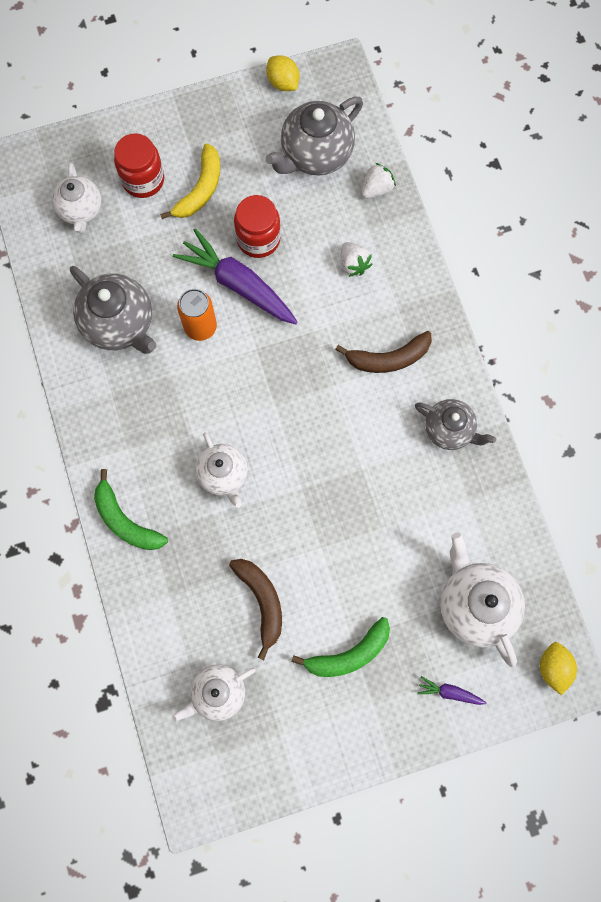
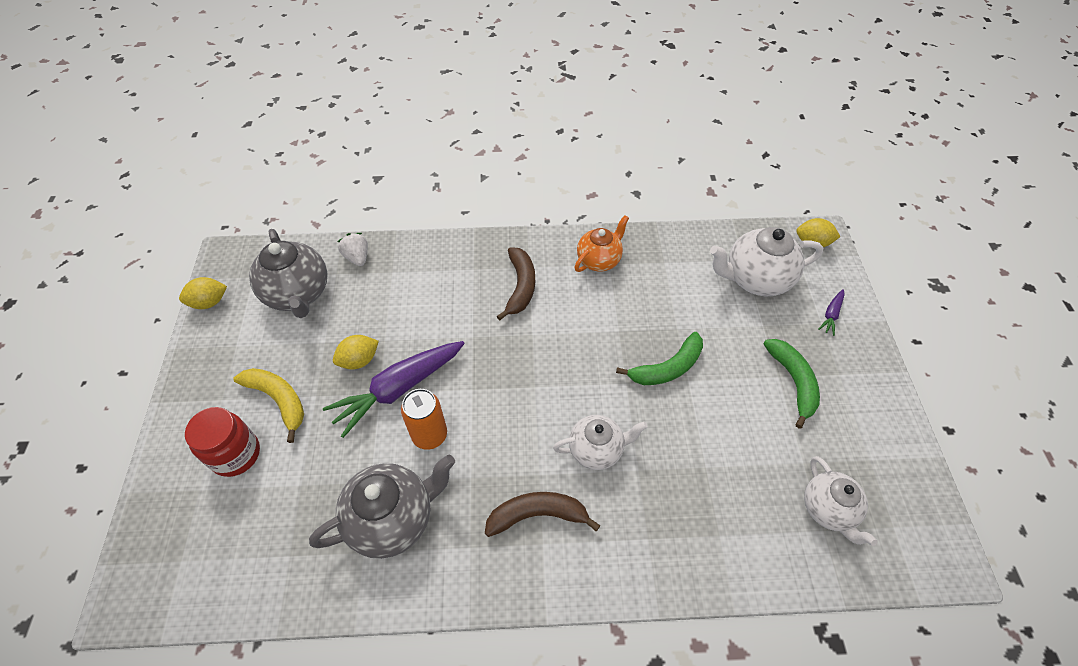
camera: 75 degrees left, 20 degrees down
(81, 210) = (234, 532): white teapot -> none
(125, 520) = (625, 565): green banana -> green banana (667, 368)
(258, 239) = (359, 360): red jar -> yellow lemon
(262, 602) = (735, 445): brown banana -> brown banana (537, 515)
(353, 264) = (420, 291): white strawberry -> none
(449, 430) = (599, 260): grey teapot -> orange teapot

